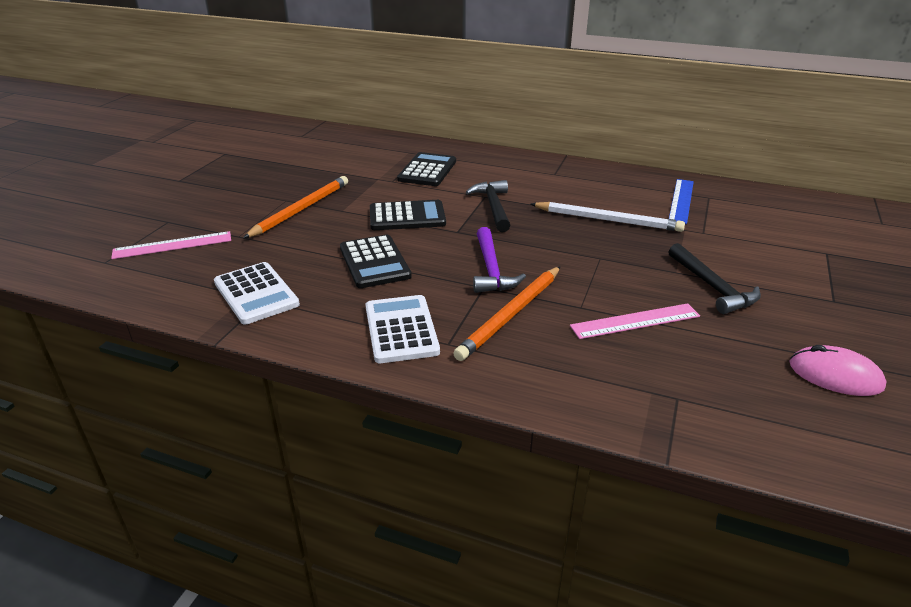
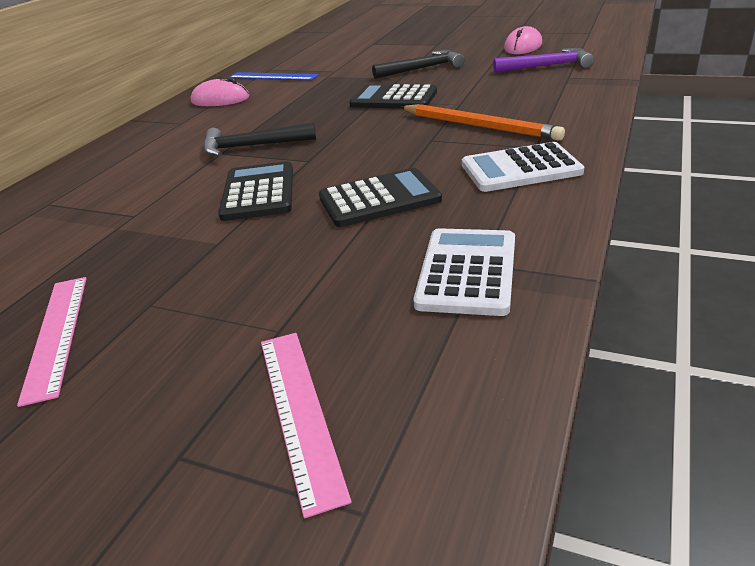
camera: 85 degrees left, 0 degrees up
(256, 293) = (467, 272): white calculator -> white calculator turned 45 degrees counterclockwise
(301, 209) = (197, 281): orange pencil -> none
(427, 170) = (115, 193): black calculator -> black calculator (393, 99)
(491, 269) = (397, 138): purple hammer -> purple hammer (547, 66)
(608, 220) = (302, 99): white pencil -> none
(611, 183) = (220, 99): none -> pink mouse
(635, 321) = (476, 88): pink ruler -> pink ruler (56, 334)

